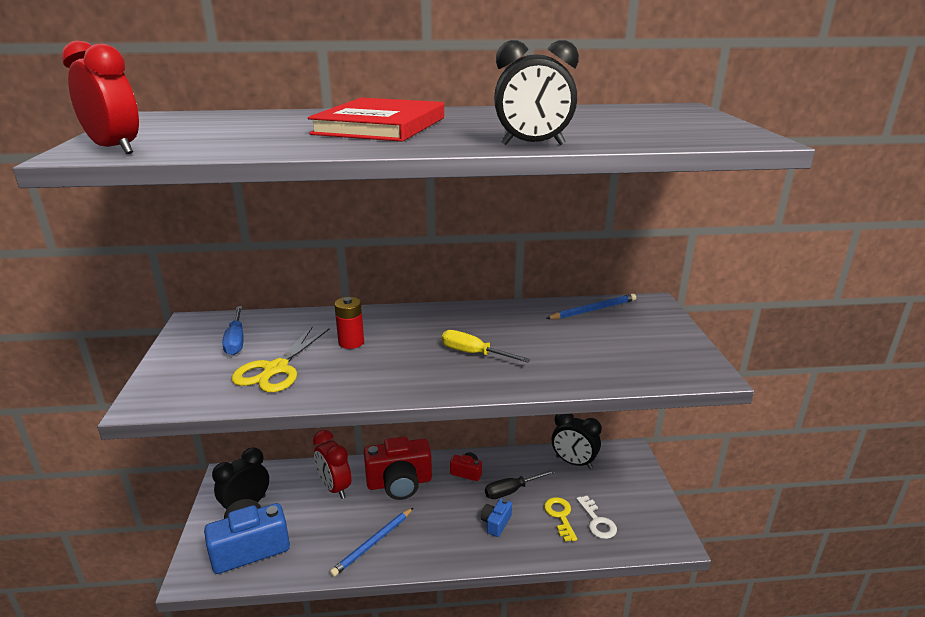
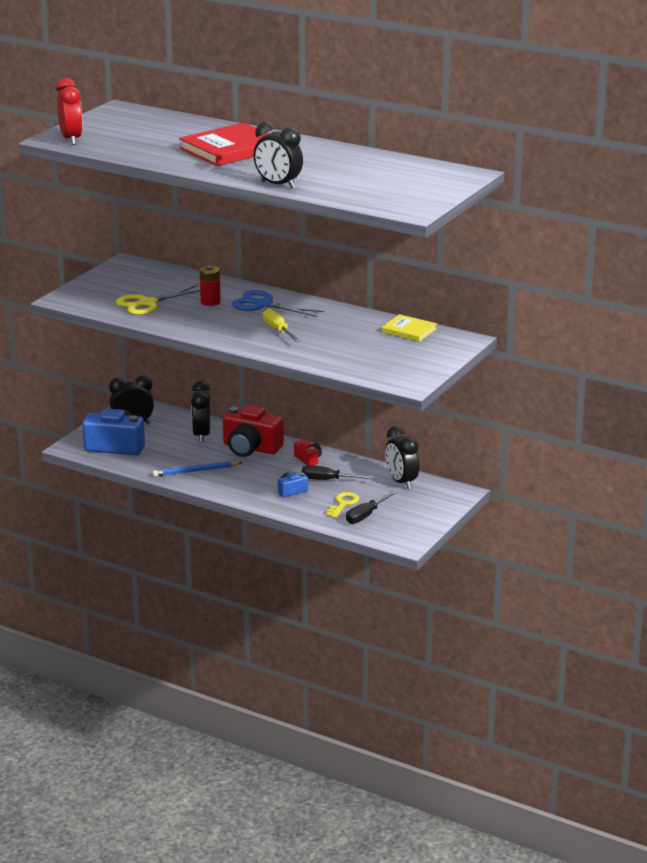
camera: 35 degrees right, 0 degrees up
(236, 341) = (141, 281): blue screwdriver -> none
(334, 488) = (201, 435): red clock -> black clock
(414, 327) = (263, 304): none -> blue scissors
(593, 310) = (409, 330): blue pencil -> yellow book
(597, 521) = (366, 515): white key -> black screwdriver

